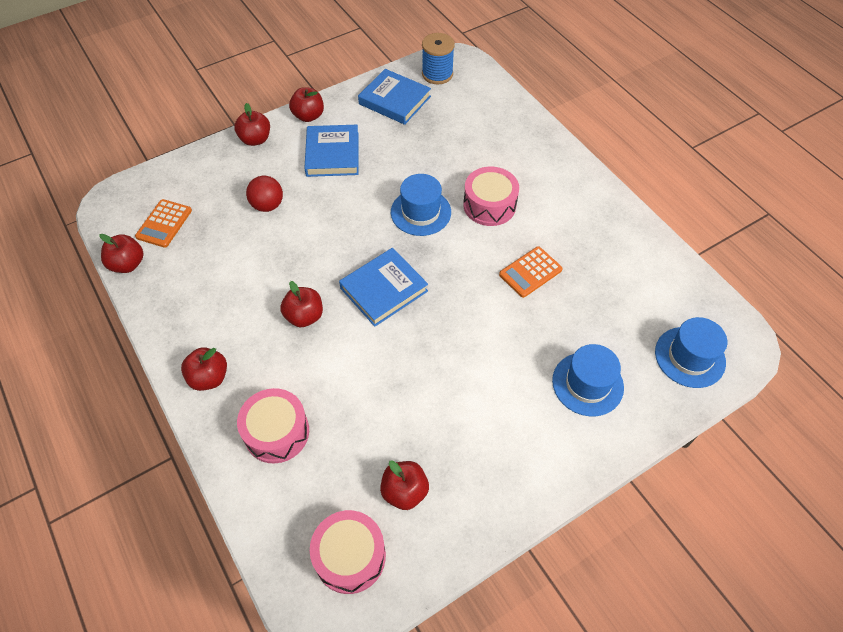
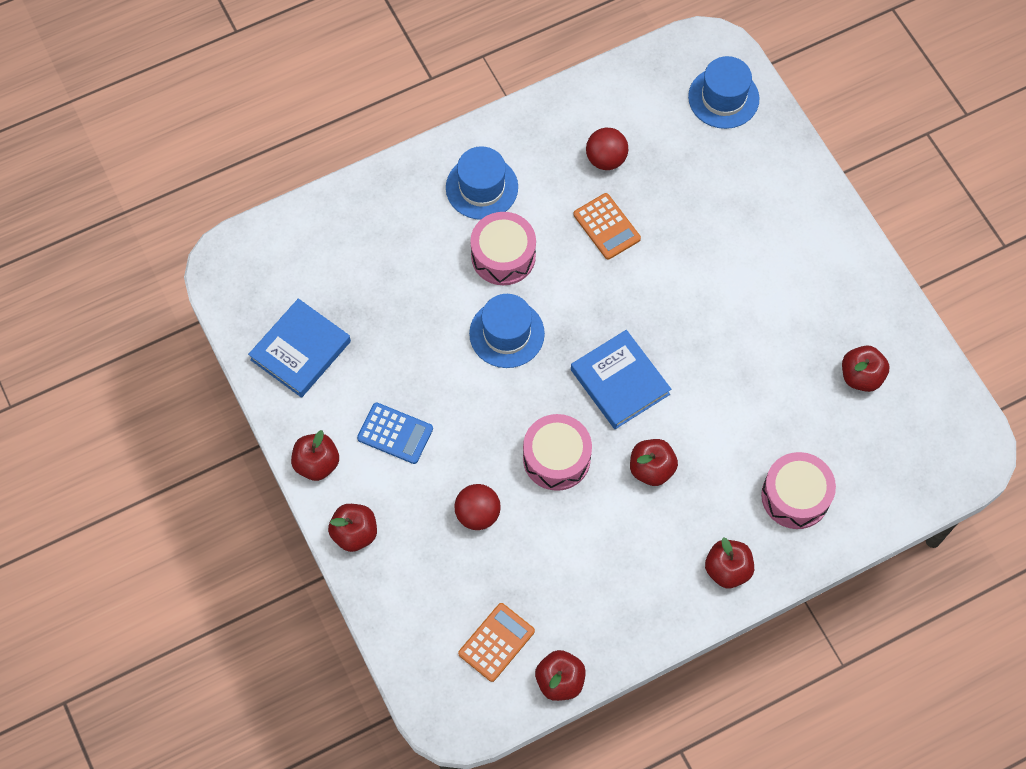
camera: 85 degrees left, 10 degrees up
(164, 223) = (496, 642): orange calculator -> orange calculator turned 75 degrees counterclockwise
(332, 154) = (395, 433): blue book -> blue calculator
(350, 556) = (923, 428): pink drum -> pink drum (556, 458)
(437, 74) = (254, 292): blue spool -> none
(587, 384) = (750, 196): blue hat -> blue hat (482, 187)
(597, 268) = (606, 159): none -> red ball

